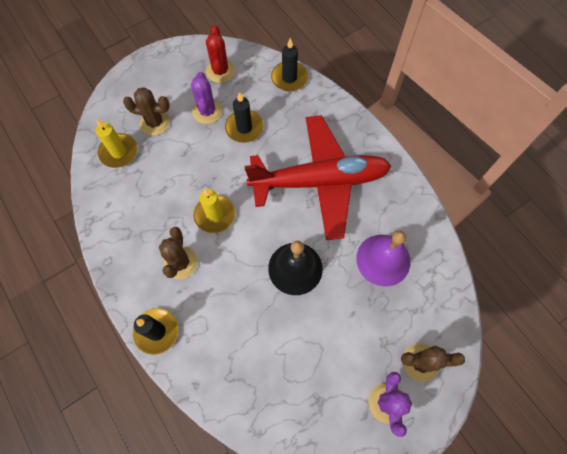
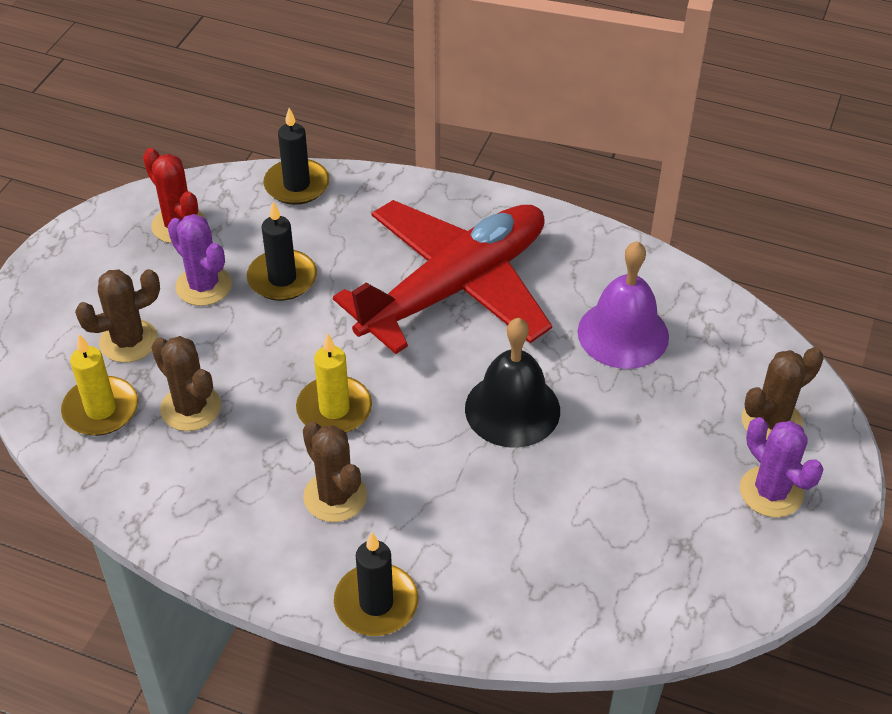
camera: 35 degrees left, 20 degrees down
(155, 175) = (190, 408): none -> brown cactus

